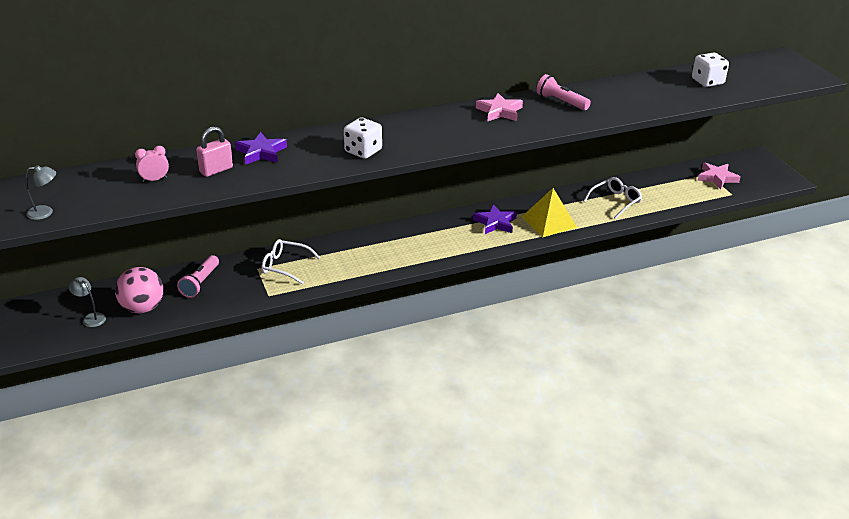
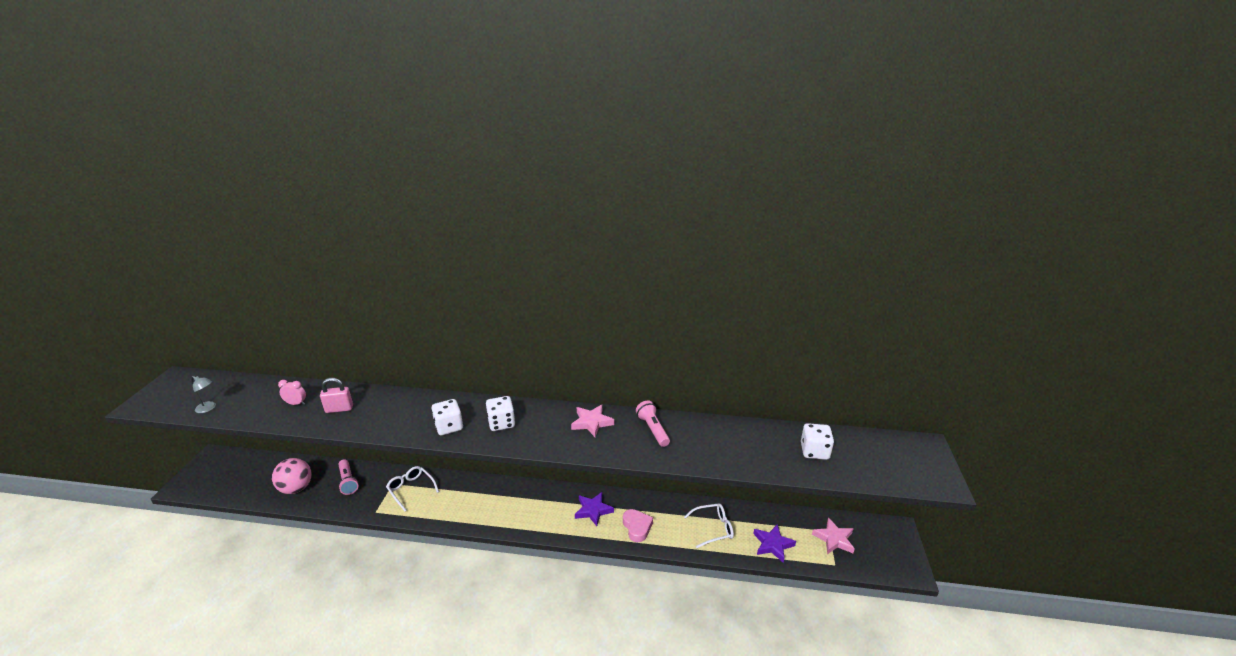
camera: 30 degrees right, 5 degrees down
(91, 318) = (262, 483): grey lamp -> none
(200, 283) = (348, 481): pink flashlight -> pink flashlight turned 75 degrees counterclockwise
(261, 152) = (384, 403): purple star -> purple star (772, 545)
(413, 134) = (501, 423): none -> white dice
(549, 222) = (637, 527): yellow pyramid -> pink heart

